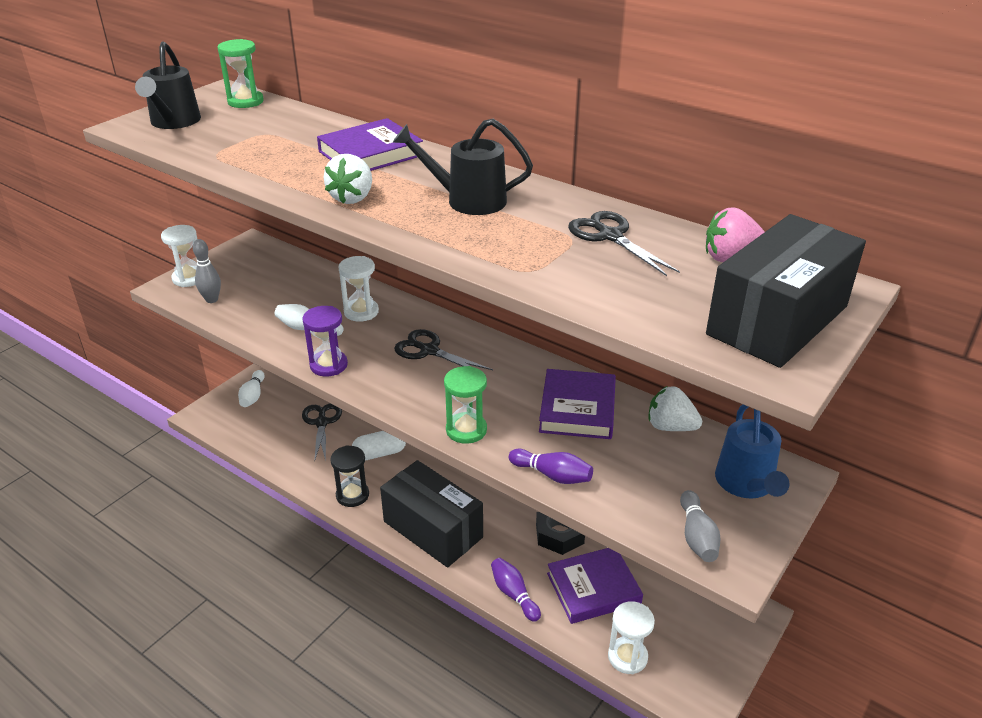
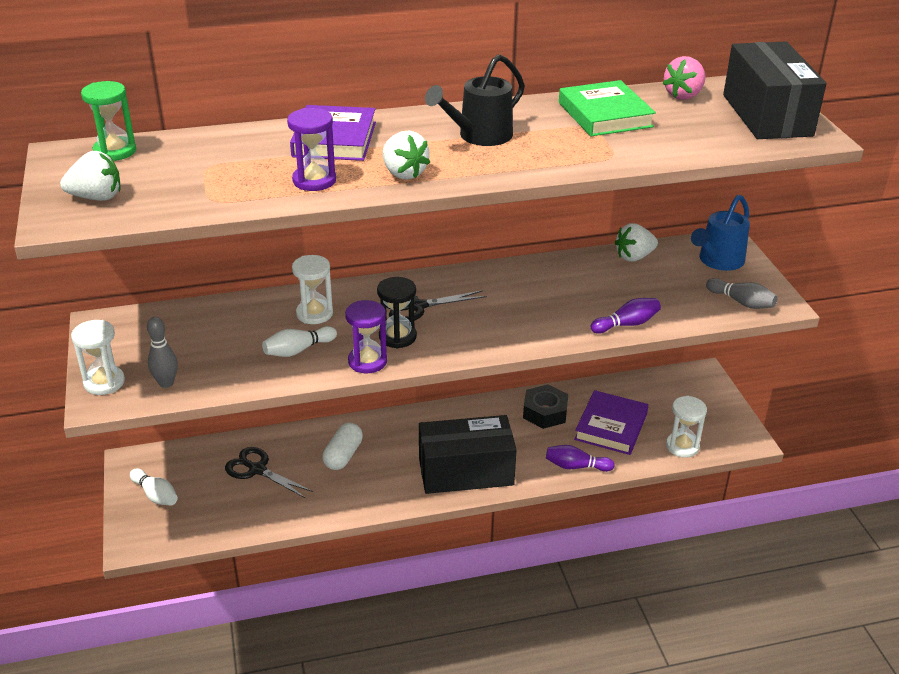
camera: 50 degrees left, 0 degrees up
(173, 123) = (96, 197): black watering can -> white strawberry
(292, 173) = (314, 181): none -> purple hourglass
(352, 495) = (373, 496): black hourglass -> black hourglass (397, 337)
(466, 430) = (535, 335): green hourglass -> none
(577, 409) = (571, 280): purple book -> none
(610, 236) = (605, 115): black scissors -> green book
(747, 485) = (718, 261): blue watering can -> blue watering can turned 90 degrees clockwise

